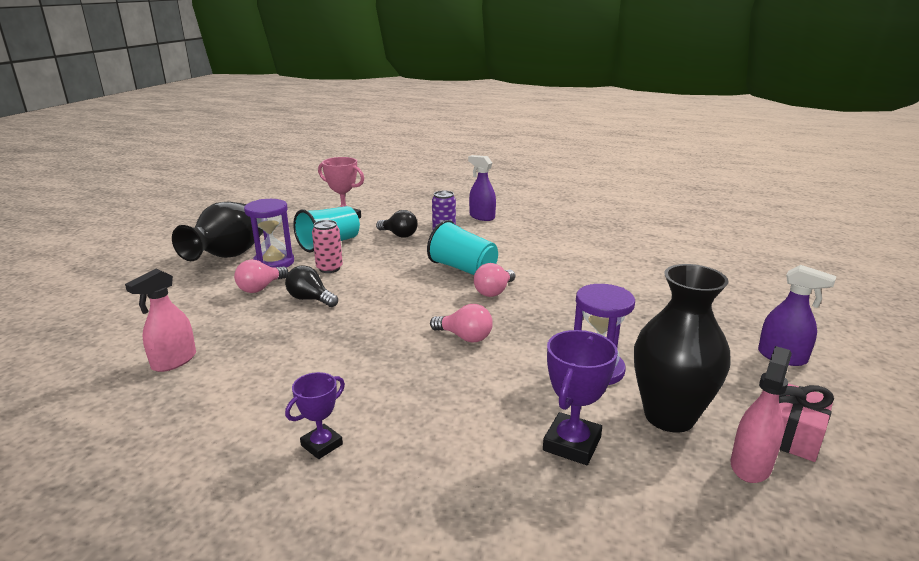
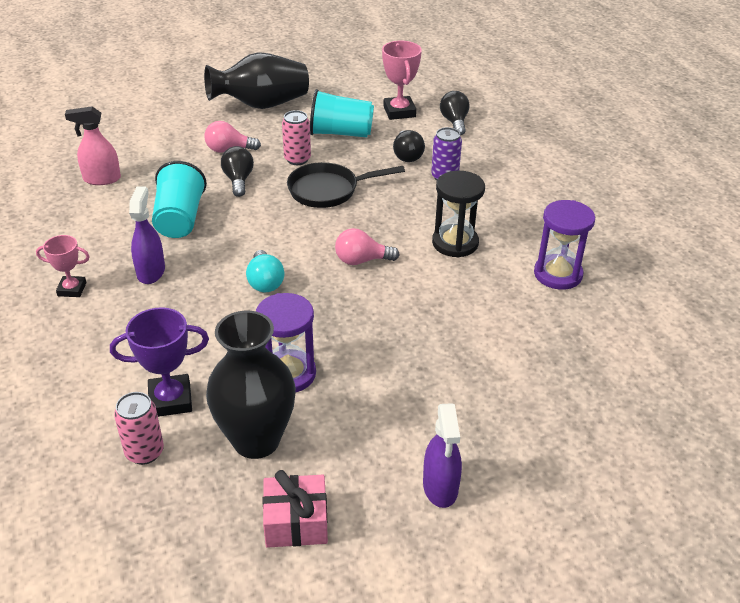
camera: 50 degrees right, 15 degrees up
(274, 263) = (274, 130): purple hourglass -> purple hourglass (558, 274)
(322, 445) = (72, 289): purple trophy -> pink trophy
(389, 272) = (328, 190): none -> black pan
(390, 210) = (454, 122): none -> black light bulb
(463, 269) = (384, 223): turquoise cup -> turquoise cup (180, 219)
(465, 337) = (265, 282): pink light bulb -> turquoise light bulb
(482, 217) = (518, 177): purple spray bottle -> purple spray bottle (151, 272)
(521, 257) = (455, 243): none -> black hourglass
(636, 489) = (144, 452): none -> pink can
(750, 465) = (227, 508): pink spray bottle -> none

